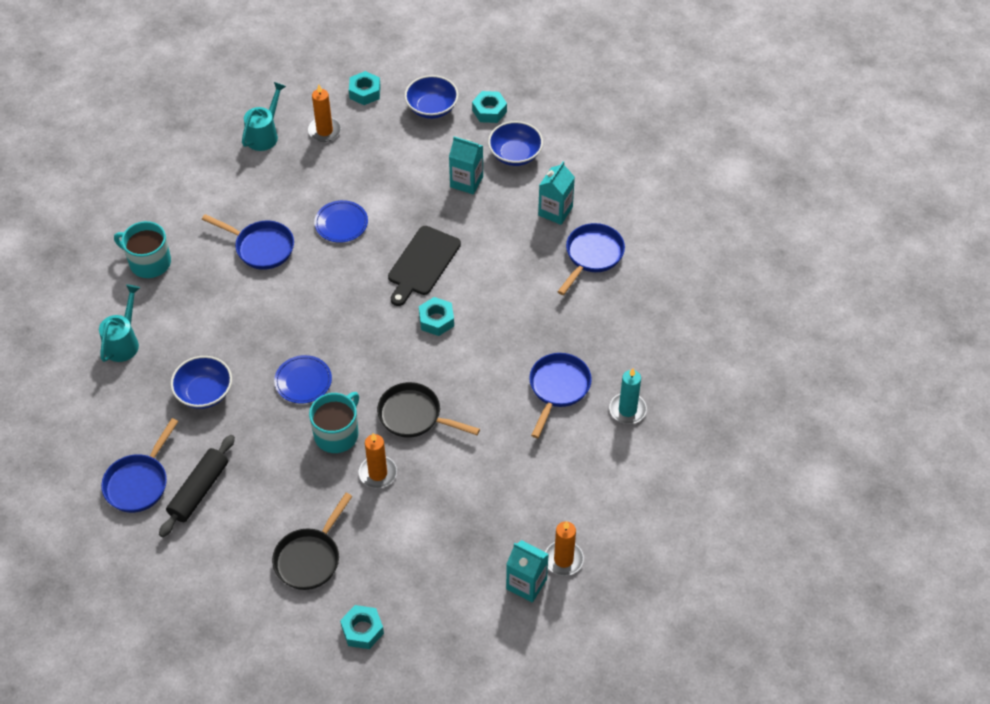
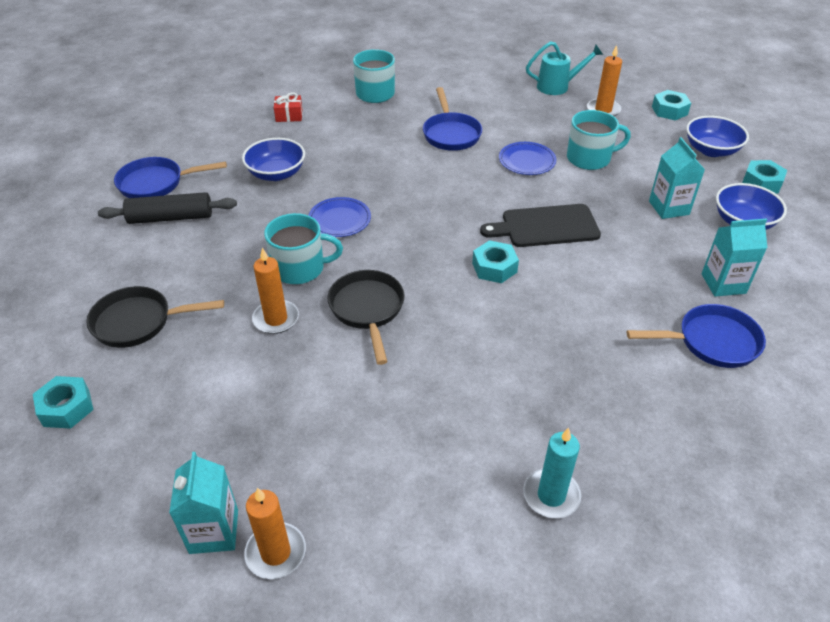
camera: 55 degrees right, 10 degrees down
(124, 342) = (289, 115): turquoise watering can -> red gift
(374, 184) = (589, 158): none -> turquoise mug
(558, 388) = (513, 408): blue pan -> none

